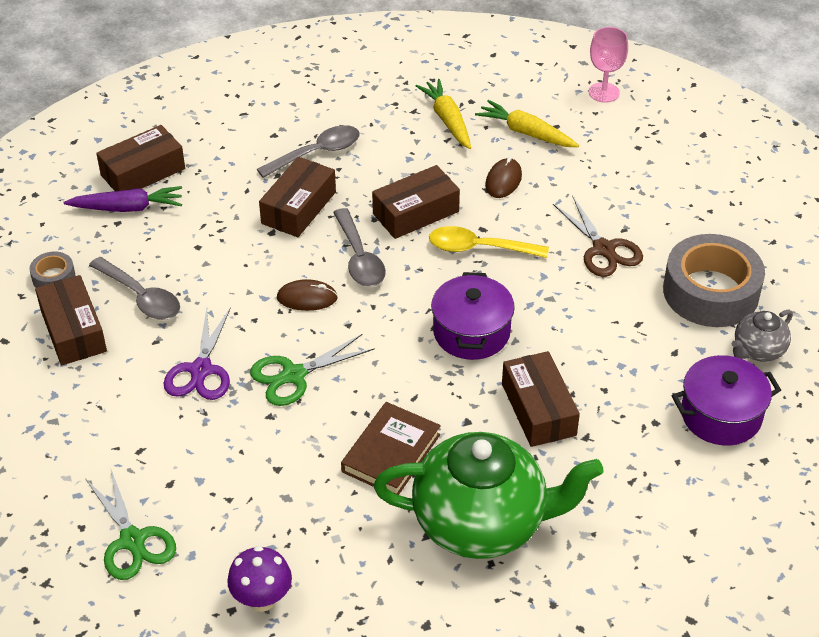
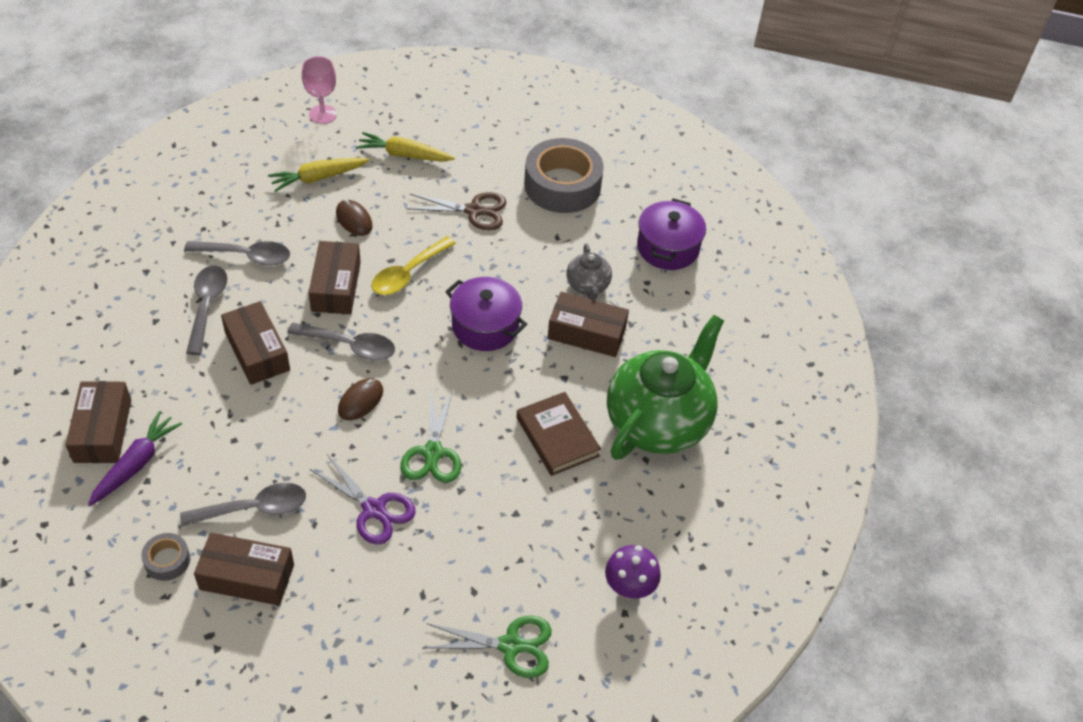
camera: 60 degrees left, 5 degrees up
(392, 143) = (246, 256): none -> grey spoon
(447, 120) = (256, 211): yellow carrot -> yellow carrot (404, 155)
(758, 350) = (631, 196): grey teapot -> grey teapot (588, 286)

